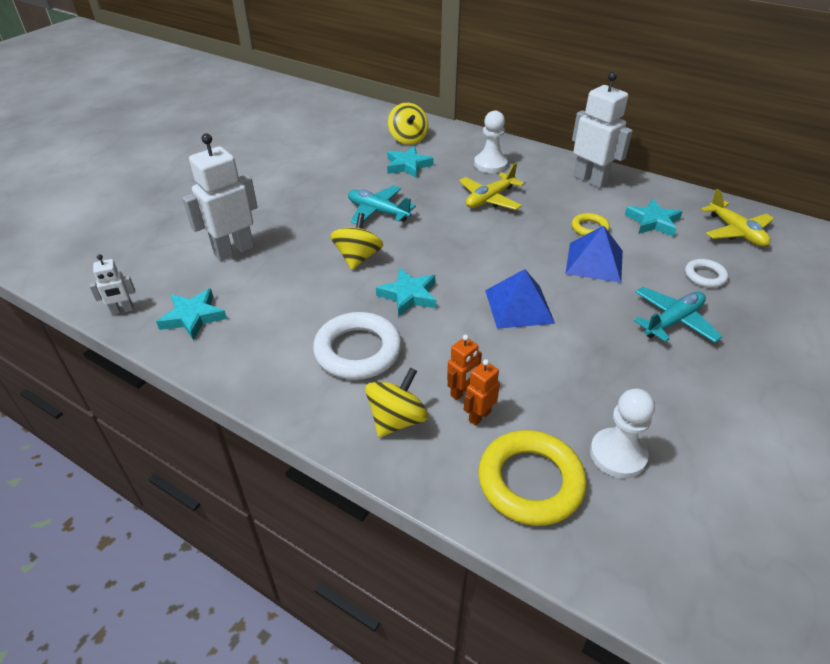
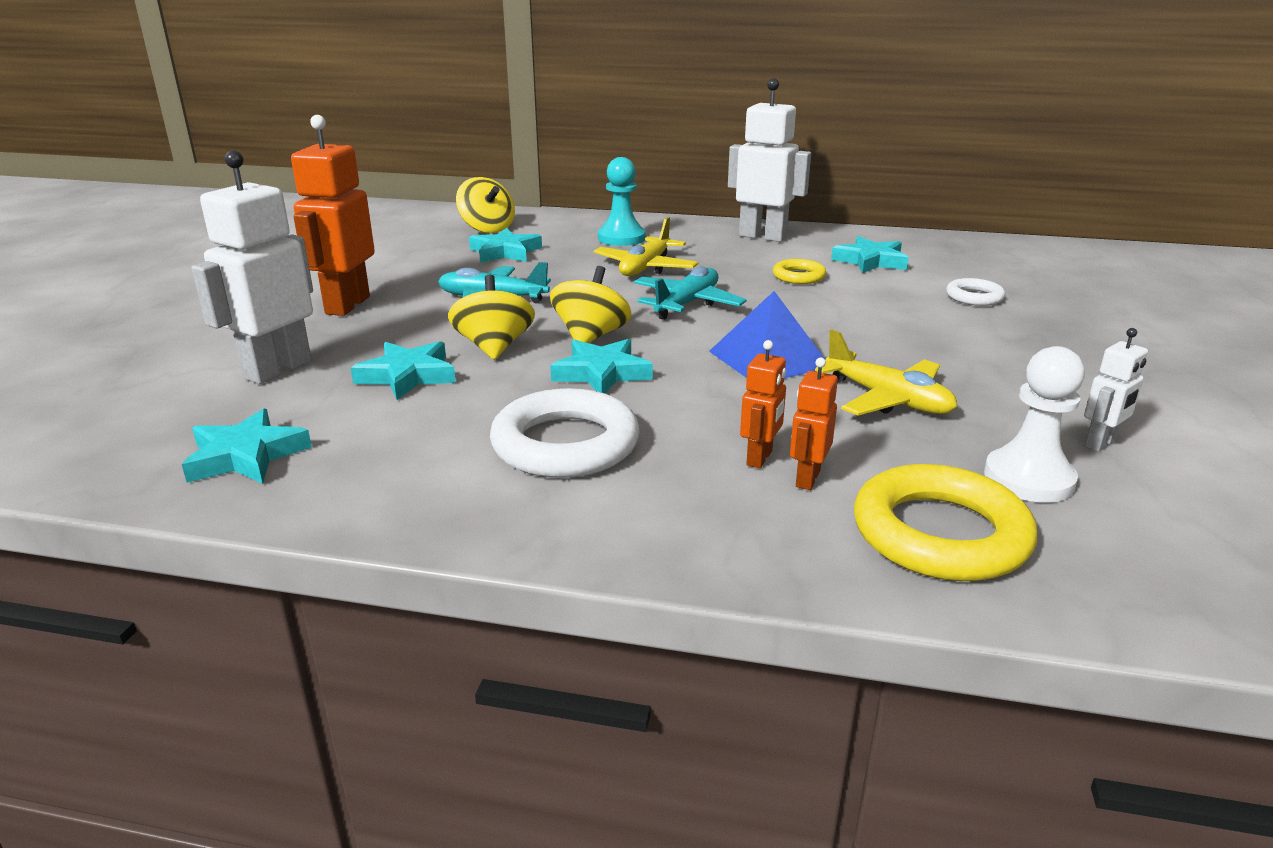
camera: 20 degrees left, 15 degrees down
(122, 310) = (97, 471): white robot -> white robot (1100, 443)
(292, 200) = (347, 305): none -> orange robot
(299, 272) = (408, 376): none -> turquoise star
(397, 420) = (686, 509): yellow spinning top -> yellow spinning top (591, 337)
(490, 164) = (621, 238): white pawn -> turquoise pawn
(594, 262) = (831, 304): blue pyramid -> none
(673, 321) = (975, 341): turquoise plane -> turquoise plane (687, 304)
(736, 232) = (973, 257): yellow plane -> yellow plane (887, 399)

